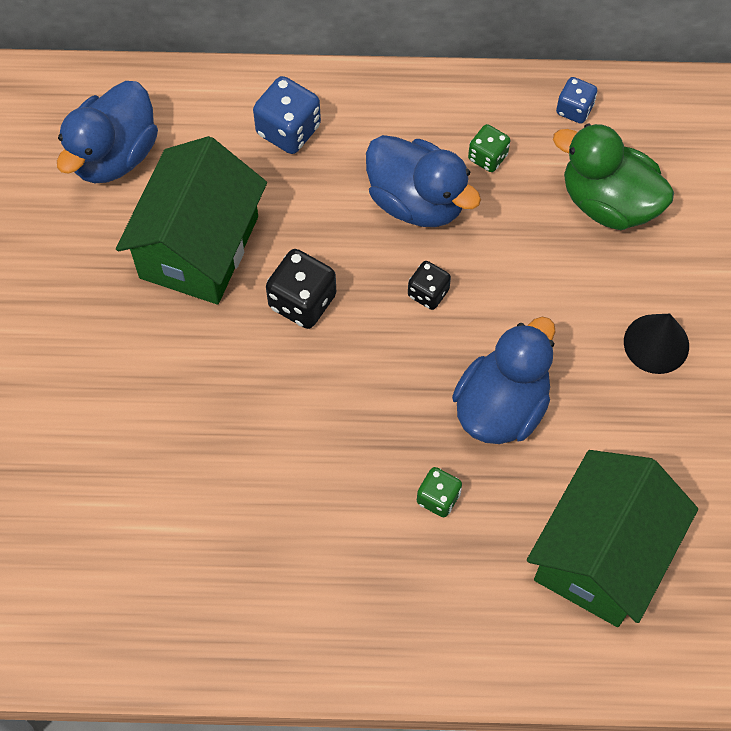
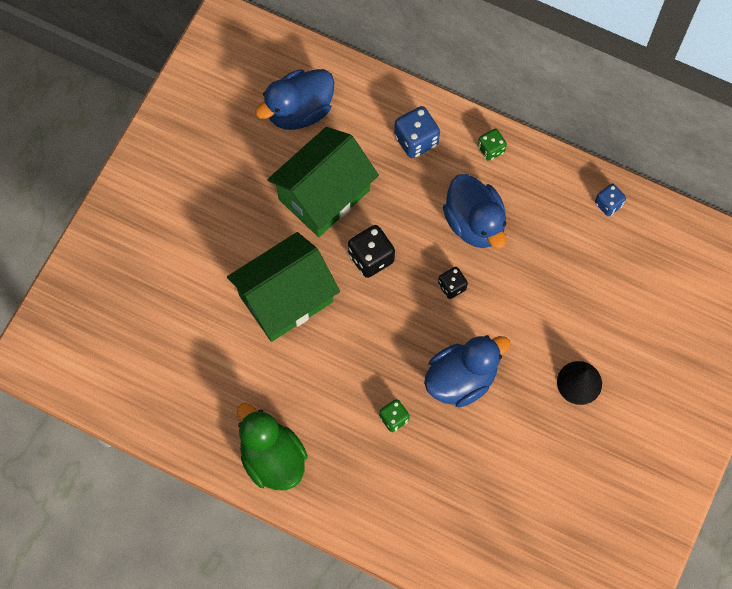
camera: 25 degrees right, 5 degrees up
(487, 157) = (535, 213): green dice -> green dice (491, 149)
(601, 554) = (475, 498): green house -> green house (285, 298)
(608, 202) = (597, 276): green duck -> green duck (272, 458)

